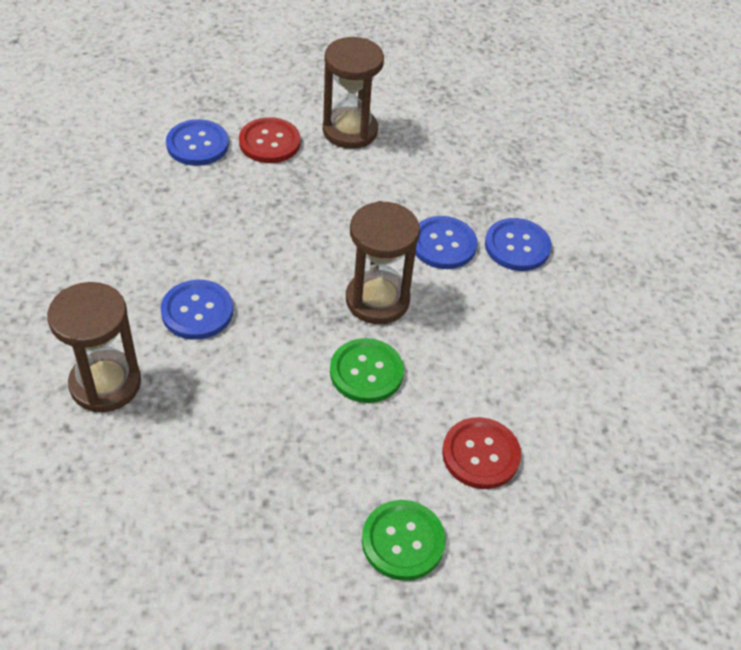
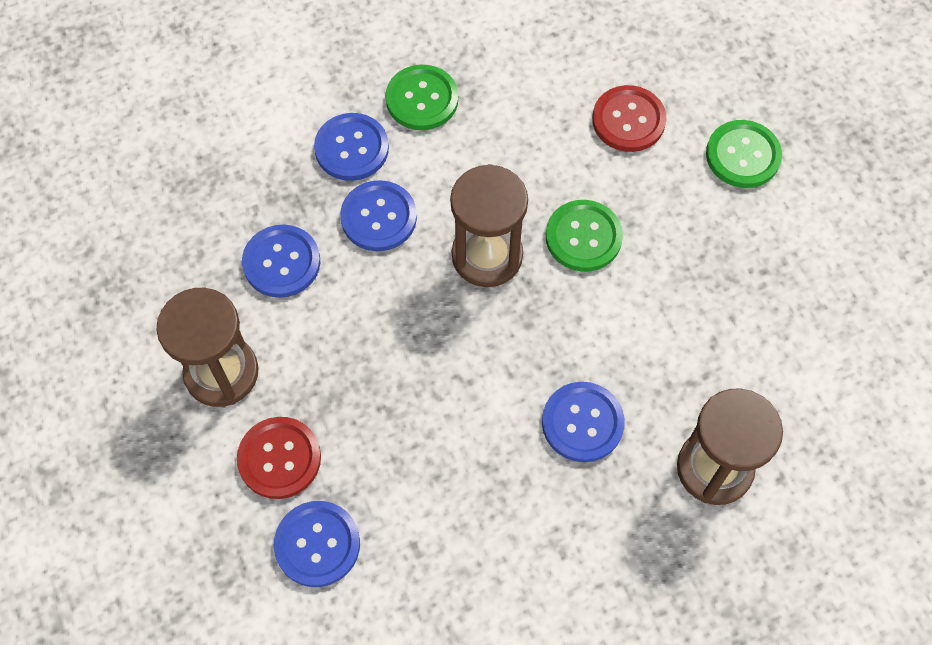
camera: 105 degrees left, 15 degrees up
(426, 180) = (281, 262): none -> blue button
(554, 305) = (422, 99): none -> green button

